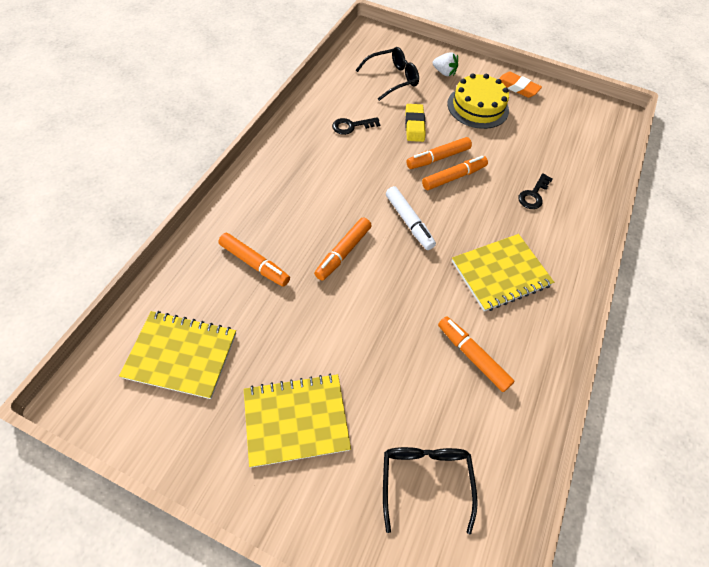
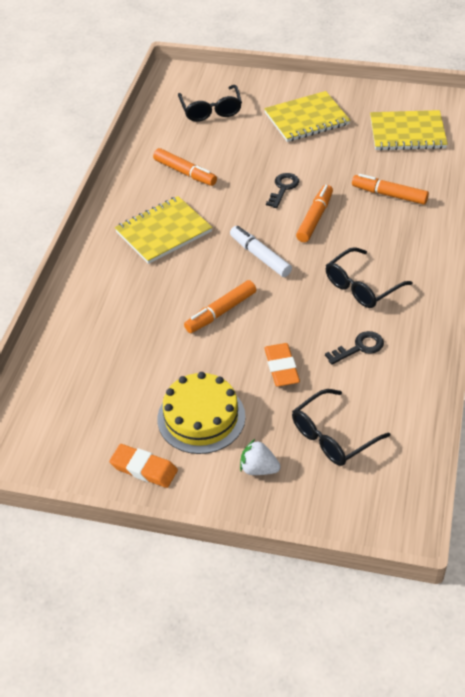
camera: 175 degrees right, 10 degrees down
(328, 172) = (362, 286): none -> black glasses
(414, 125) = (281, 368): yellow eraser -> orange eraser
(438, 158) = (243, 330): orange marker -> none
(533, 195) = (127, 312): black key -> black key (283, 188)

